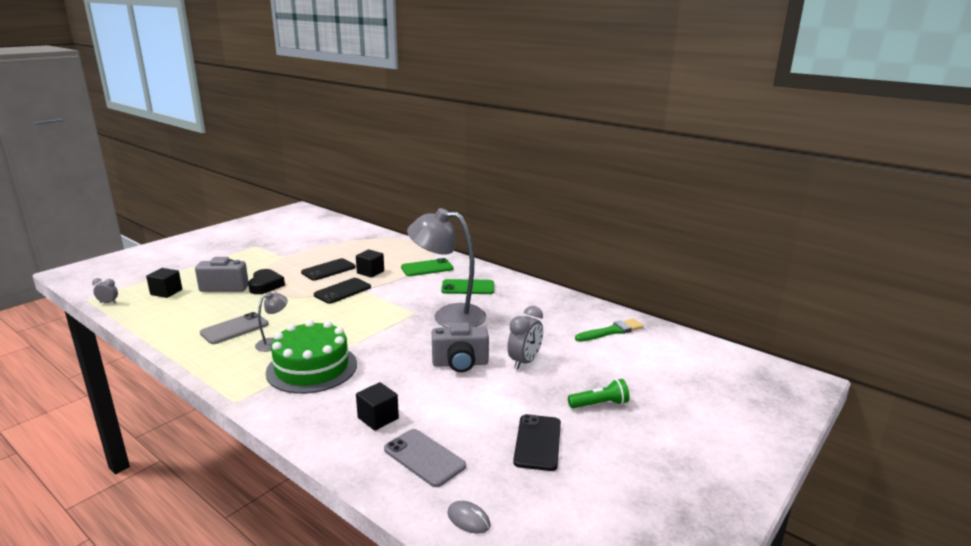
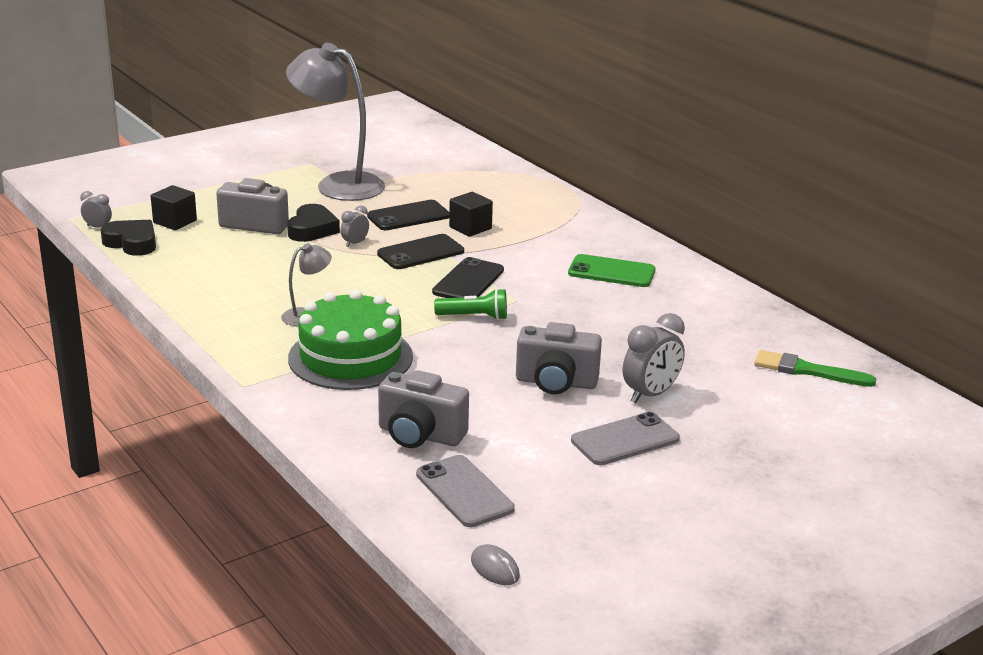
camera: 15 degrees right, 5 degrees up
(135, 310) = (132, 243): none -> black heart
(234, 329) = (258, 288): grey phone -> grey phone (625, 440)
(297, 291) = (355, 243): none -> grey clock
(378, 418) = (420, 435): black cube -> grey camera
(427, 268) = (559, 232): green phone -> none
(448, 316) = (565, 312): grey lamp -> grey lamp (338, 184)
(537, 442) = (621, 500): black phone -> black phone (468, 281)
(599, 404) = (732, 468): green flashlight -> green flashlight (474, 317)
(611, 331) = (807, 370): green brush -> green brush turned 150 degrees counterclockwise

